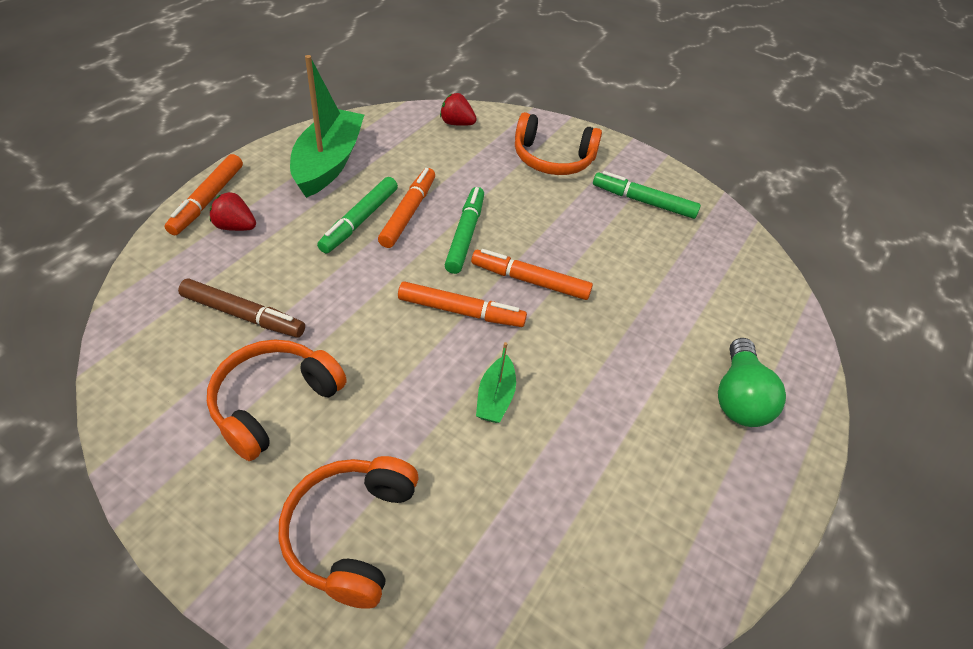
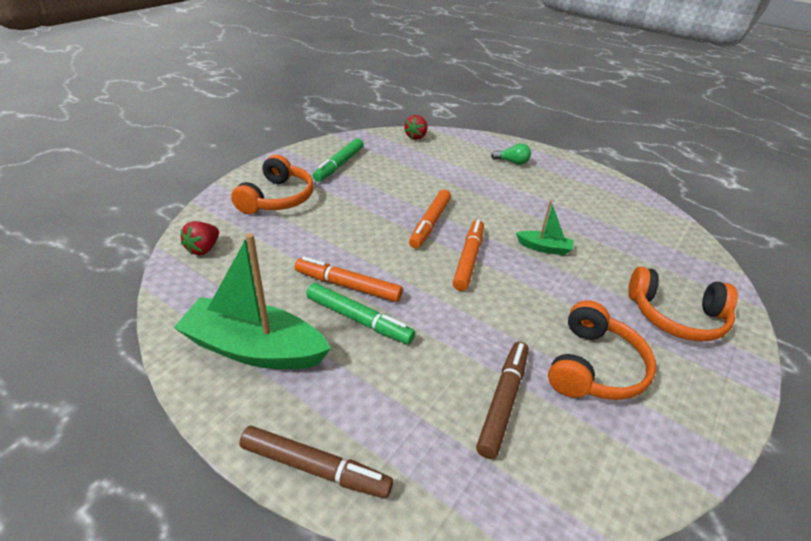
camera: 85 degrees left, 10 degrees down
(207, 200) = (315, 468): orange marker -> brown marker
(235, 227) = (368, 428): red strawberry -> red strawberry (416, 137)
(274, 403) = (594, 366): orange headphones -> orange headphones turned 105 degrees counterclockwise
(465, 235) = (378, 252): green marker -> none
(739, 398) = (512, 162): green light bulb -> green light bulb, size x0.60

